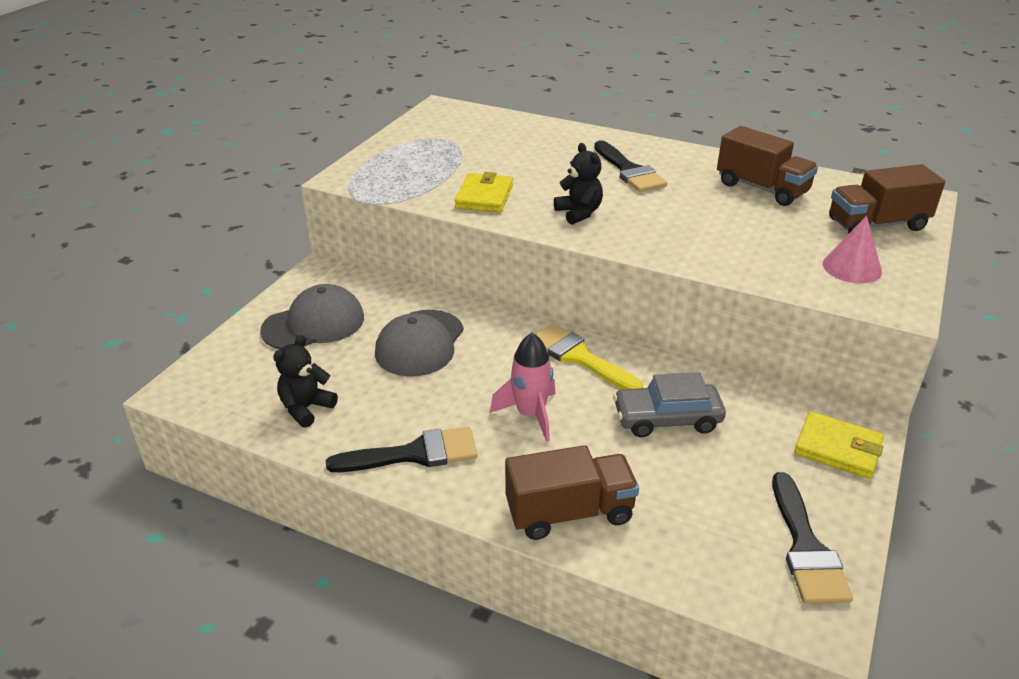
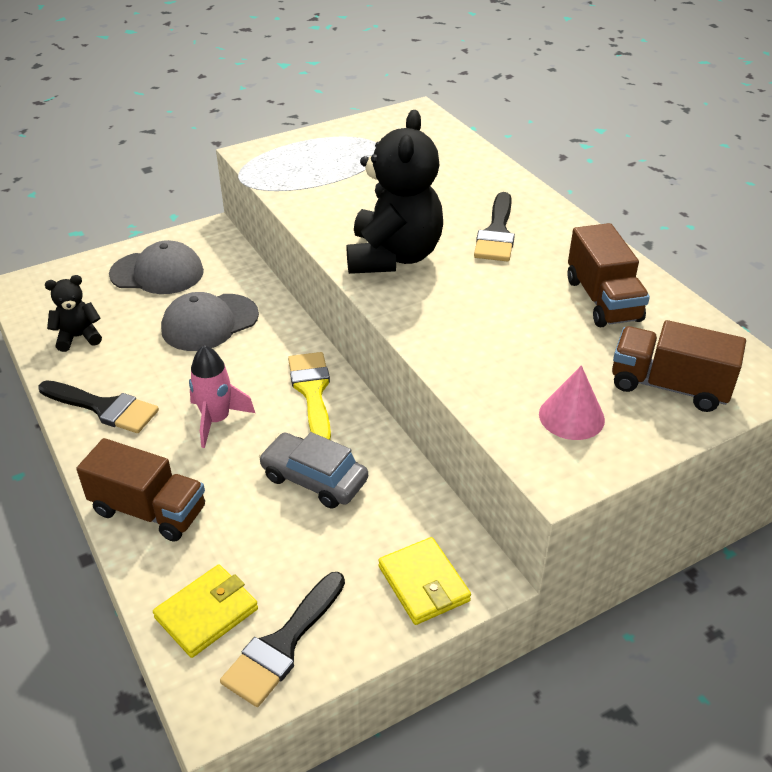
camera: 35 degrees right, 5 degrees up
(484, 197) = (336, 211): yellow wallet -> yellow wallet (207, 613)
(579, 213) = (393, 257): black teddy bear -> black teddy bear, size x2.02

